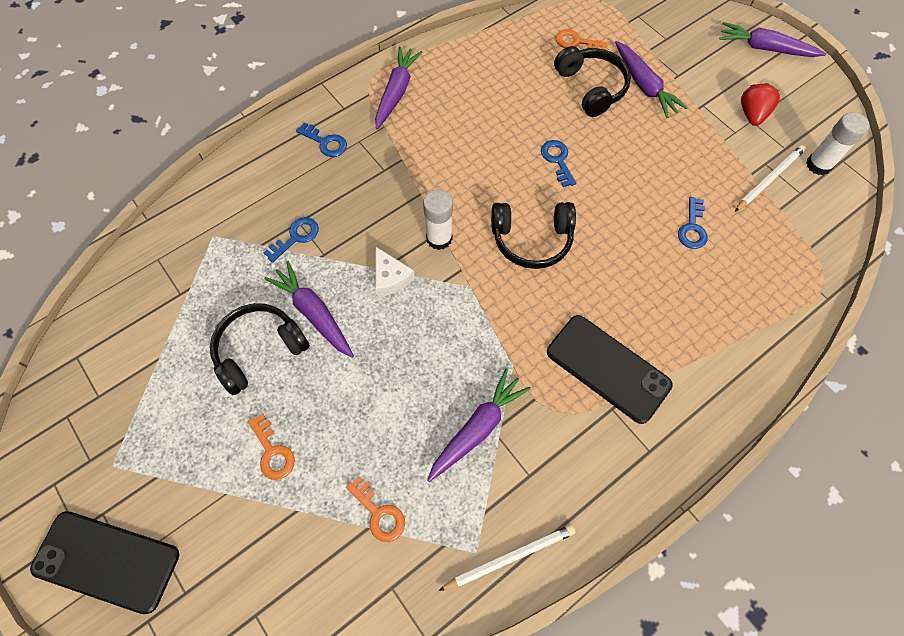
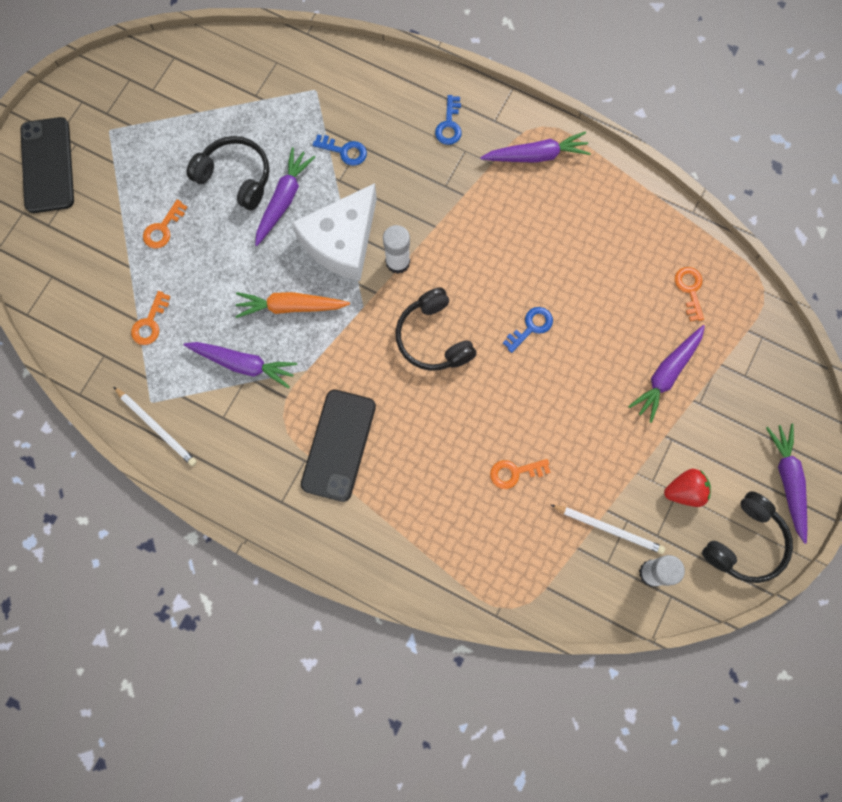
camera: 65 degrees right, 10 degrees up
(390, 278) = (341, 241): white cheese -> white cheese, size x2.12
(436, 354) = (290, 307): none -> orange carrot
(591, 87) = (636, 326): black headphones -> black headphones (745, 543)
(692, 228) = (514, 472): blue key -> orange key

